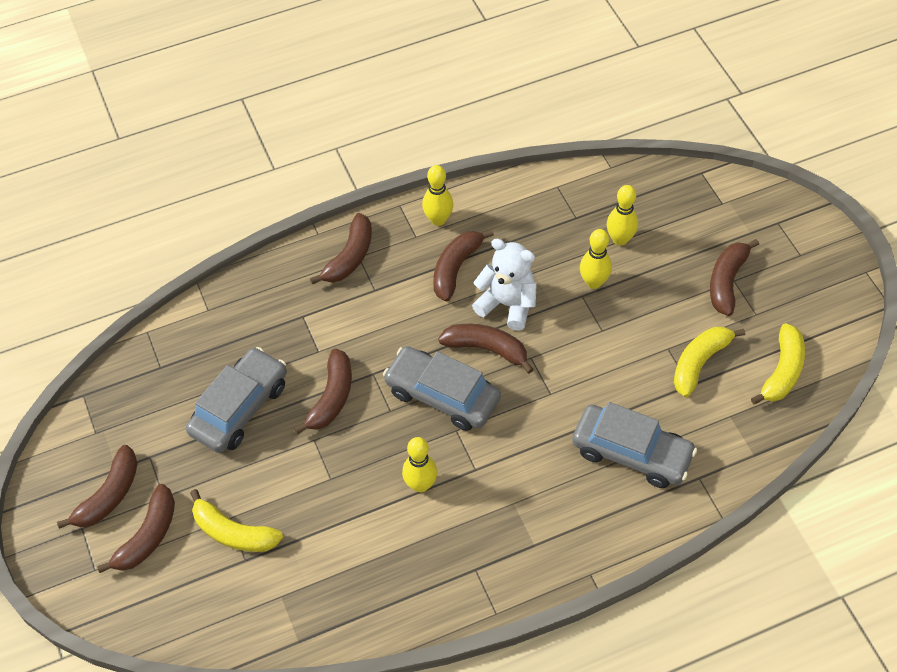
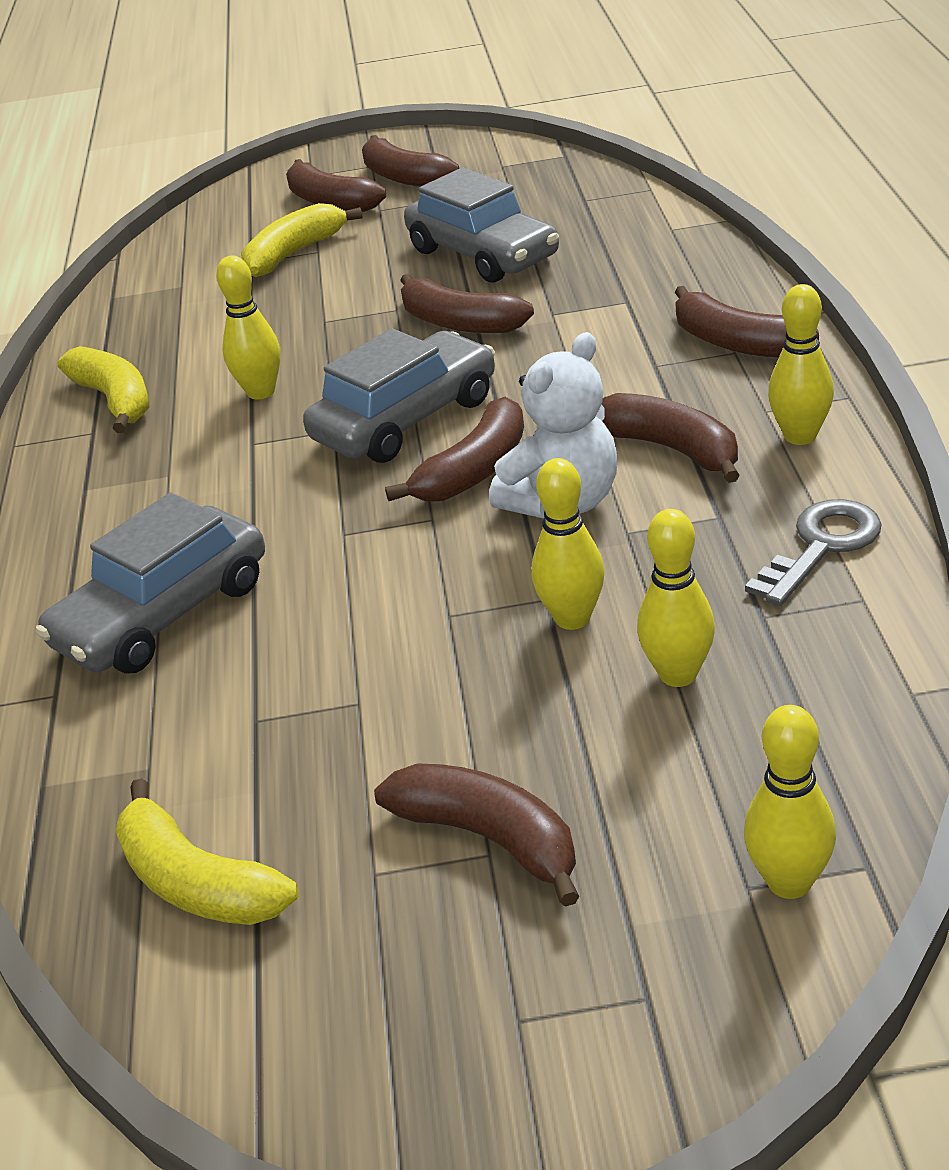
camera: 110 degrees right, 20 degrees down
(525, 203) = (821, 547): none -> grey key
(699, 362) = (297, 744): yellow banana -> yellow banana (115, 400)
(716, 192) = (789, 882): none -> yellow bowling pin

